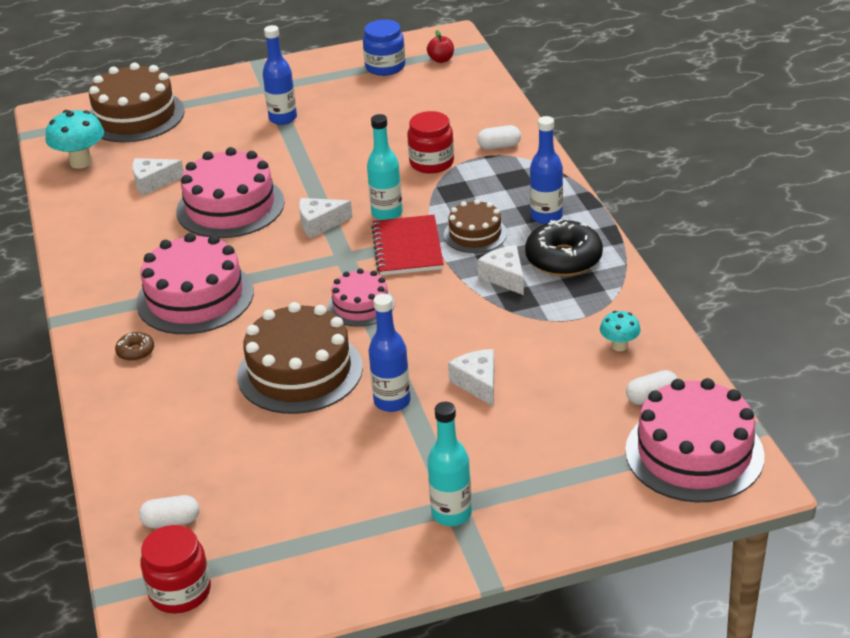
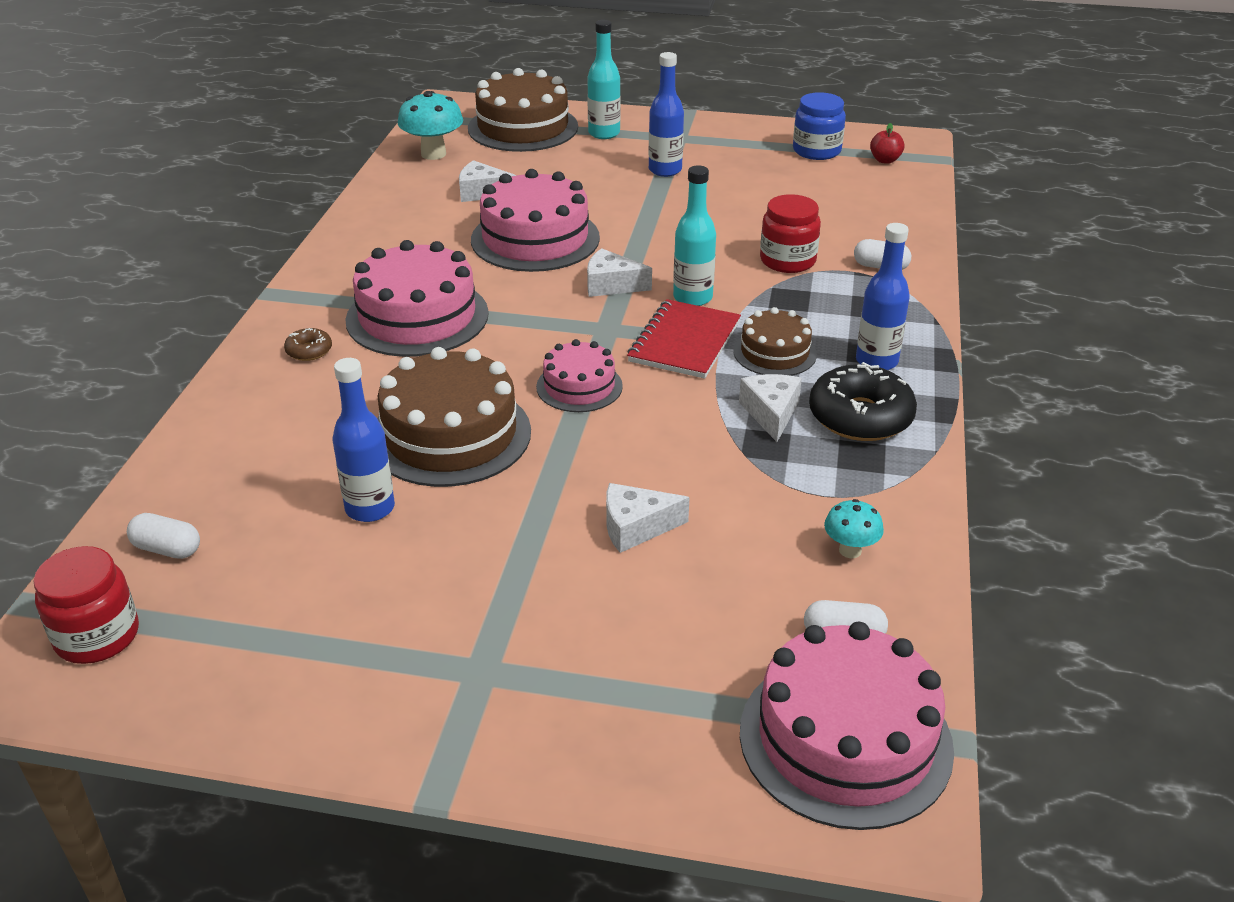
camera: 25 degrees right, 0 degrees up
(392, 401) = (519, 509): blue bottle -> blue bottle (370, 508)
(451, 514) = (468, 680): turquoise bottle -> turquoise bottle (604, 133)
(478, 383) = (636, 527): white cheese -> white cheese turned 105 degrees counterclockwise

